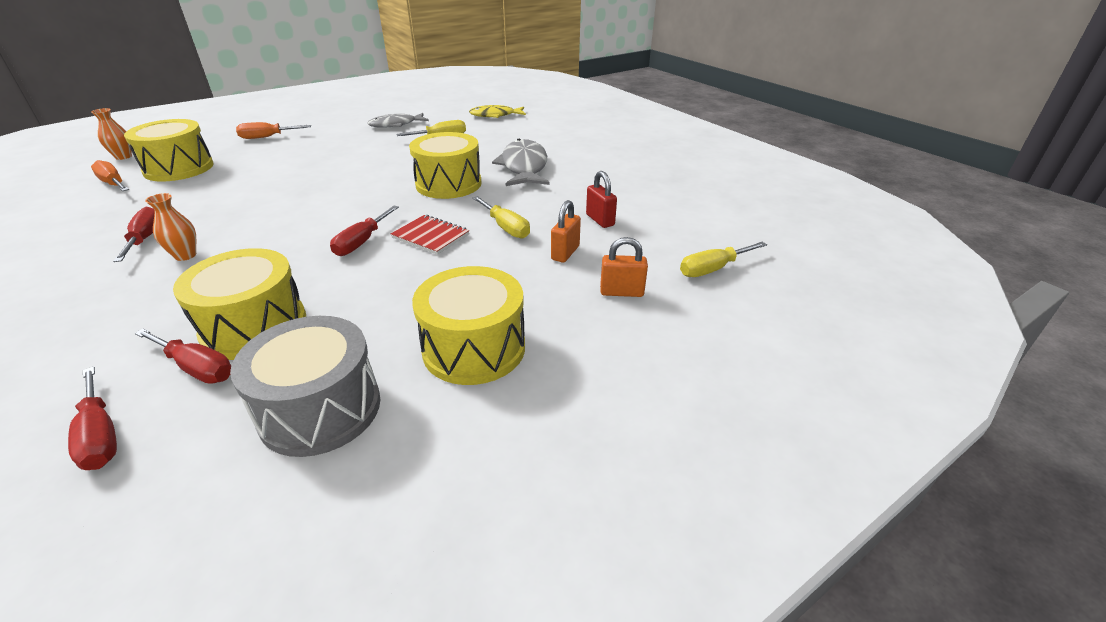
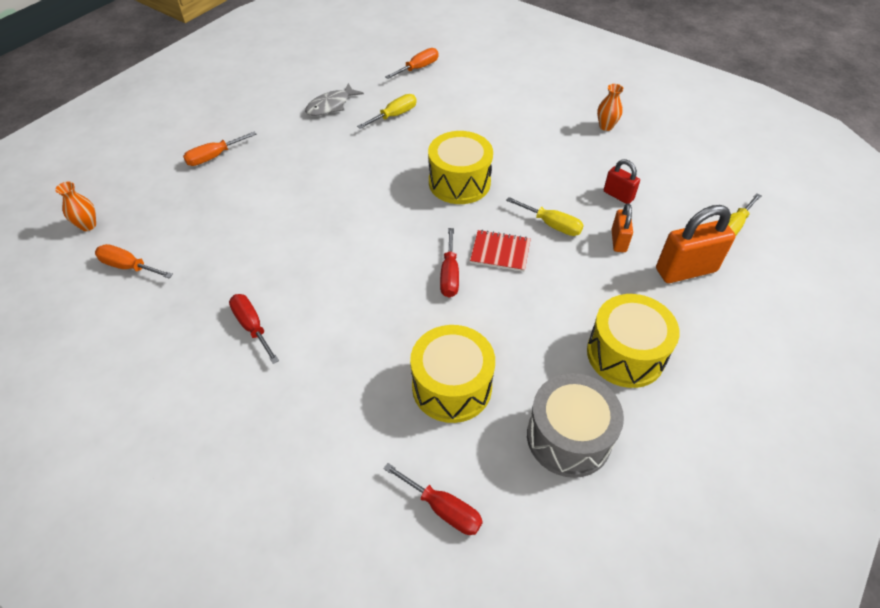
camera: 20 degrees left, 15 degrees up
(179, 168) = (172, 227): yellow drum -> none
(185, 255) = (313, 334): orange vase -> orange vase (606, 126)
(196, 368) = (449, 436): red screwdriver -> none
(495, 115) = (418, 68): yellow fish -> orange screwdriver
(524, 167) = (506, 142): grey fish -> none
(621, 292) = (686, 270): orange padlock -> orange padlock, size x1.79

